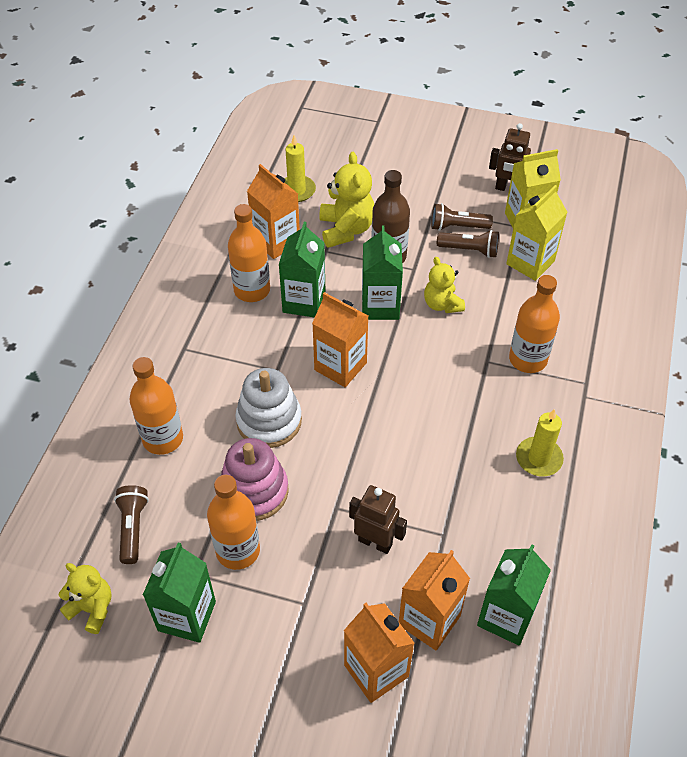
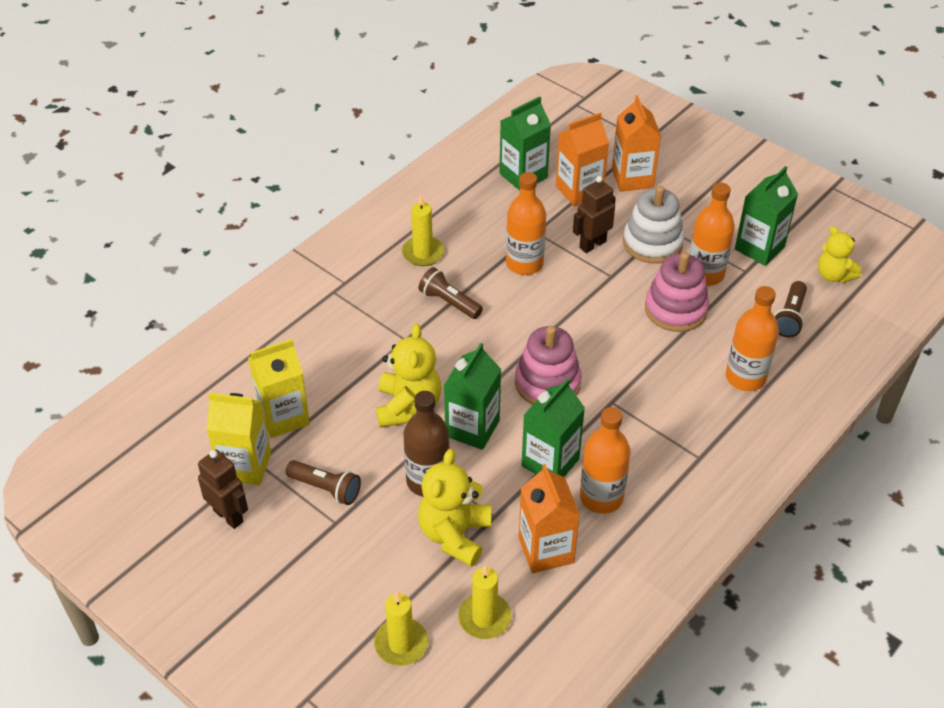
camera: 155 degrees left, 5 degrees down
(269, 421) = (639, 359): white stacking toy -> white stacking toy (652, 243)
(340, 366) = (547, 383): orange carton -> pink stacking toy
(341, 161) = (401, 644): none -> yellow candle
(375, 542) = (592, 244): brown robot -> brown robot turned 90 degrees clockwise
(442, 304) = (408, 407): yellow teddy bear -> yellow teddy bear, size x1.51
(469, 250) = (335, 455): brown flashlight -> brown flashlight (449, 302)
(528, 359) = (367, 327): orange bottle -> orange bottle (524, 263)

